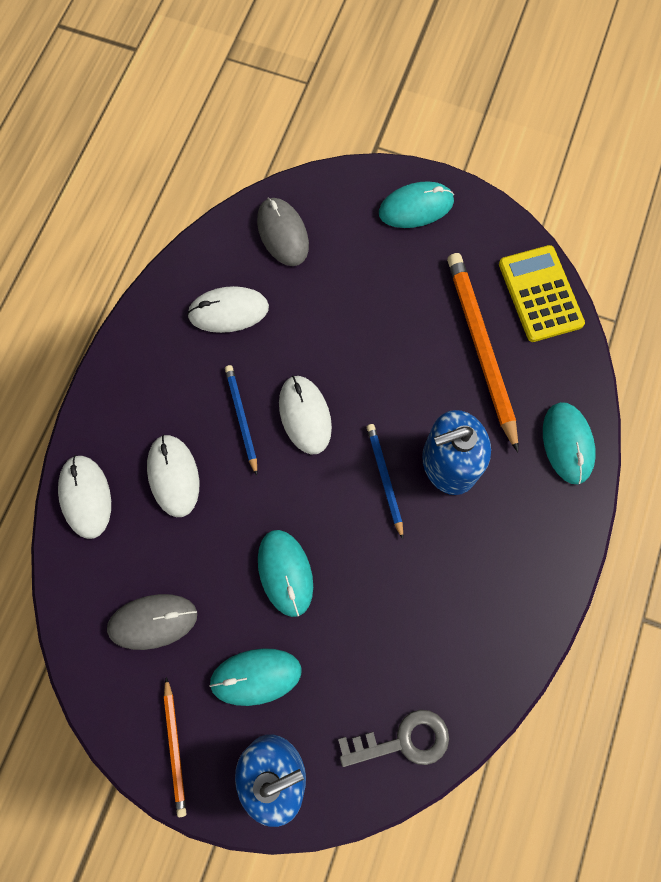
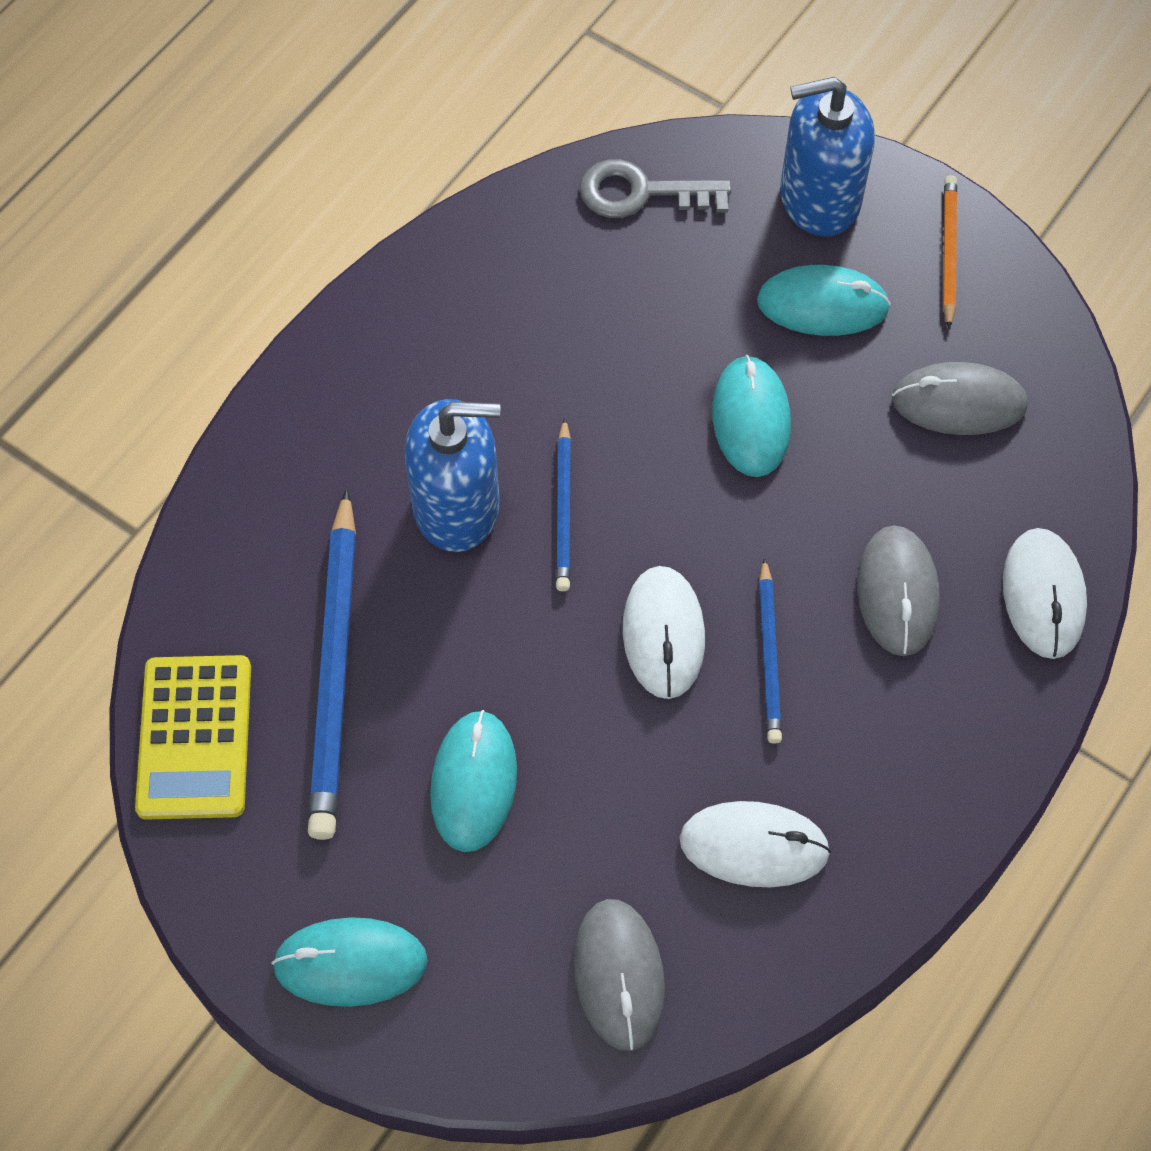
camera: 165 degrees left, 10 degrees down
(173, 476) = (897, 592): white mouse -> grey mouse
(481, 349) = (335, 669): orange pencil -> blue pencil
(567, 443) = (261, 491): turquoise mouse -> turquoise mouse (473, 782)

